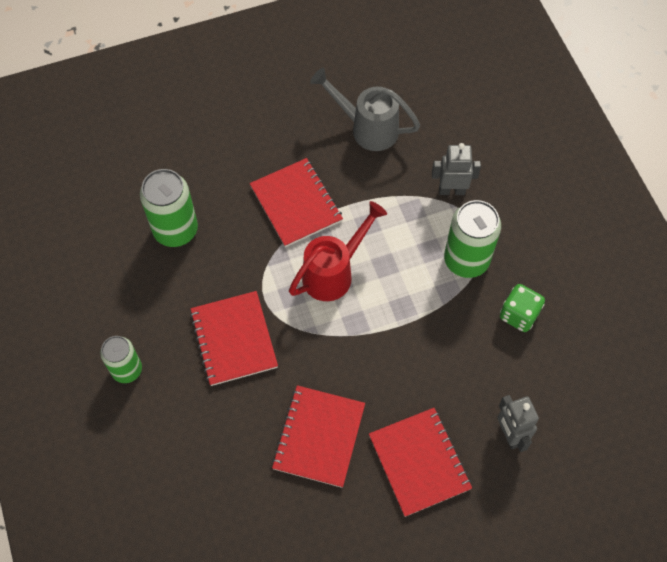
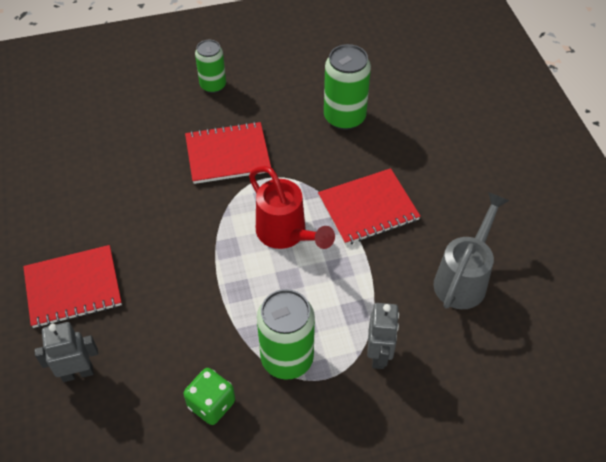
camera: 95 degrees right, 10 degrees down
(319, 437) = (120, 211): red notebook -> none

